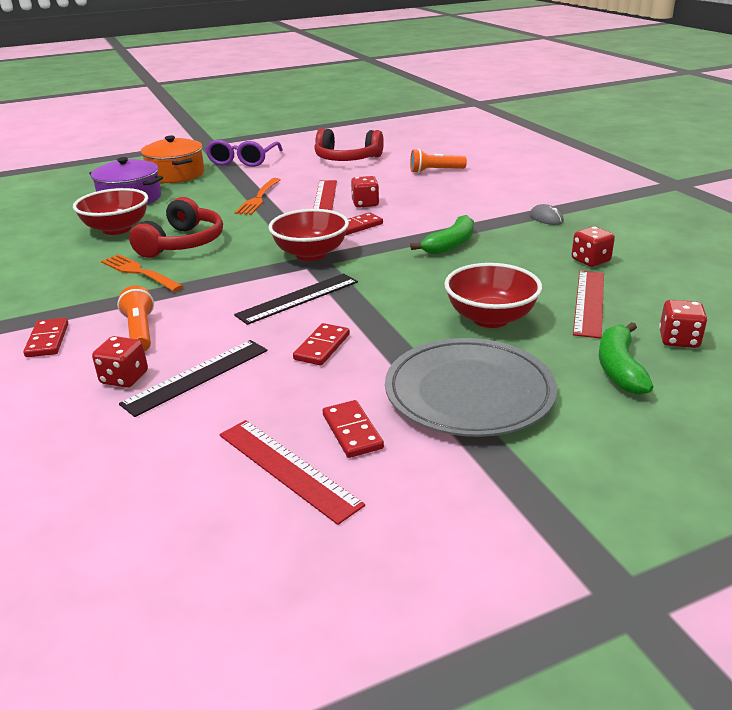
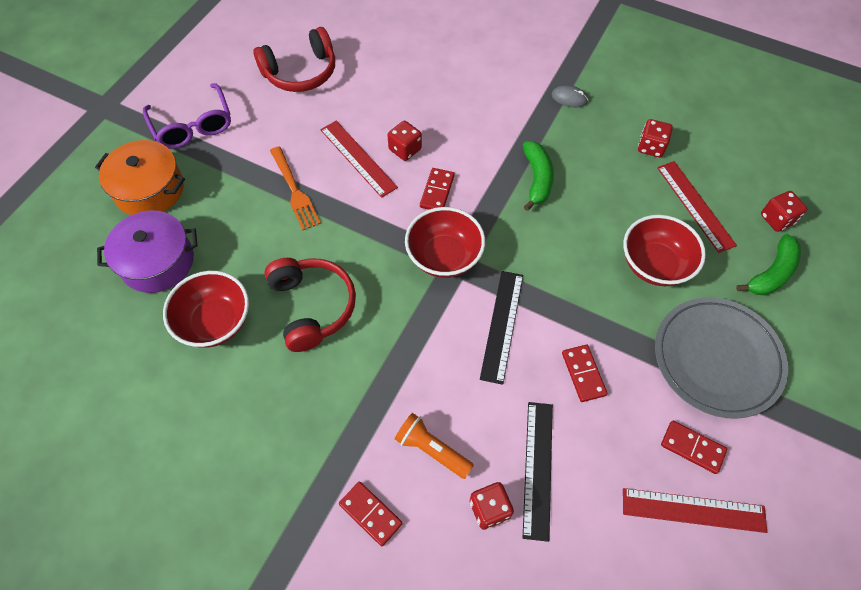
camera: 40 degrees left, 30 degrees up
(139, 272) = (328, 374): orange fork -> none
(435, 171) = (408, 58): orange flashlight -> none
(619, 368) = (771, 273): green banana -> green banana turned 105 degrees counterclockwise

